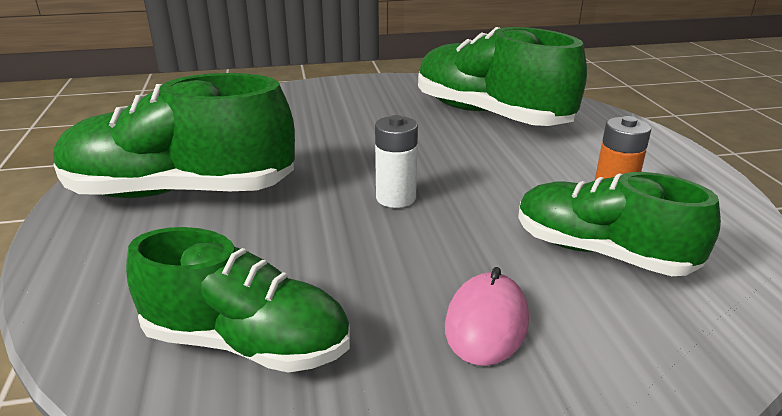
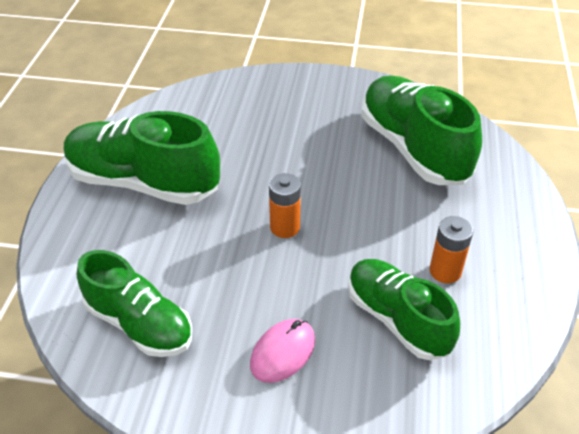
camera: 20 degrees right, 15 degrees up
(396, 198) = (285, 227): white battery -> orange battery

